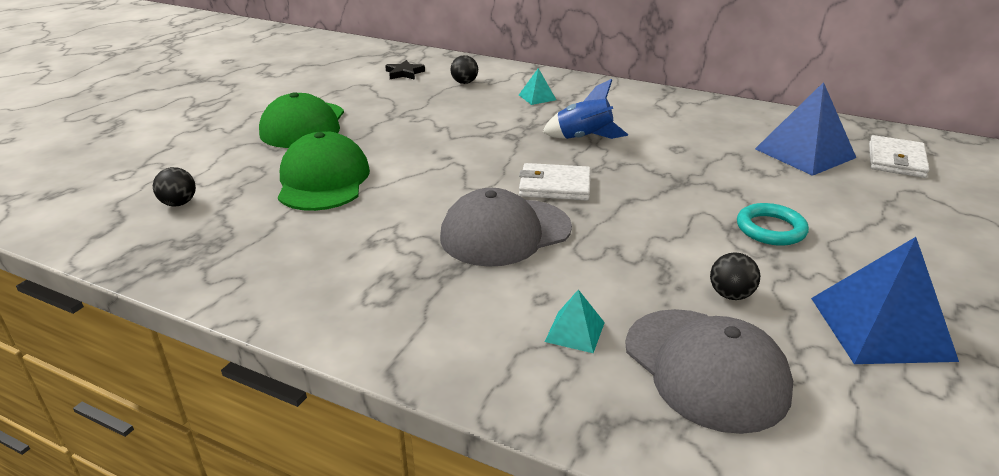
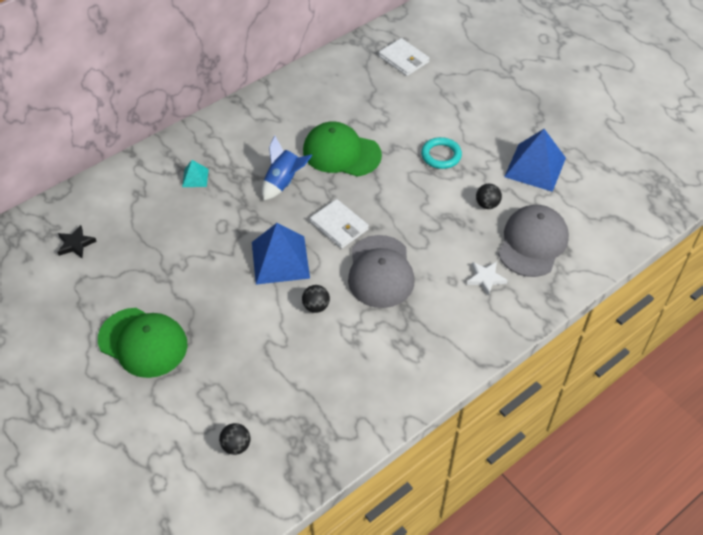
camera: 65 degrees left, 20 degrees up
(323, 180) = (253, 349): green cap -> green cap (341, 153)
(464, 83) = (130, 210): black ball -> black ball (316, 306)
(554, 186) = (339, 226): white wallet -> white wallet turned 75 degrees counterclockwise
(575, 332) = (486, 278): turquoise pyramid -> white star
(705, 368) = (532, 243): grey cap -> grey cap turned 60 degrees counterclockwise
(804, 153) = (371, 90): blue pyramid -> blue pyramid (280, 260)

